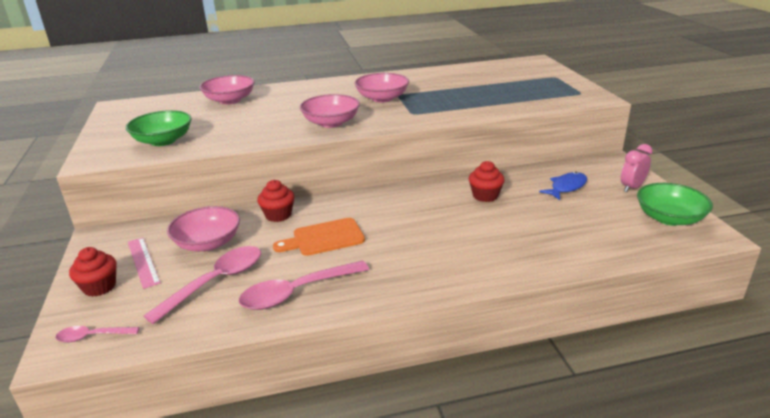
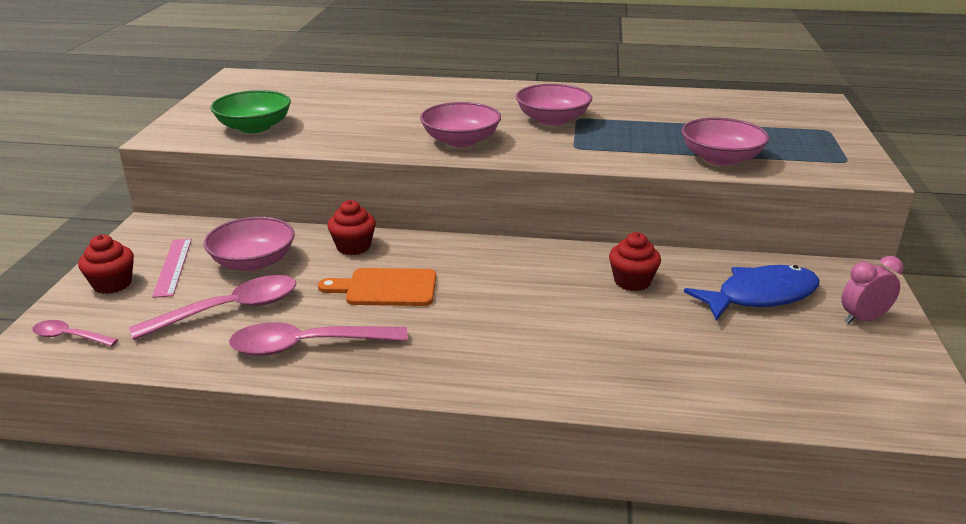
camera: 20 degrees right, 0 degrees up
(230, 100) = (366, 90): pink bowl -> pink bowl (720, 158)
(566, 187) = (760, 296): blue fish -> blue fish, size x1.54
(669, 218) = (887, 378): green bowl -> none

